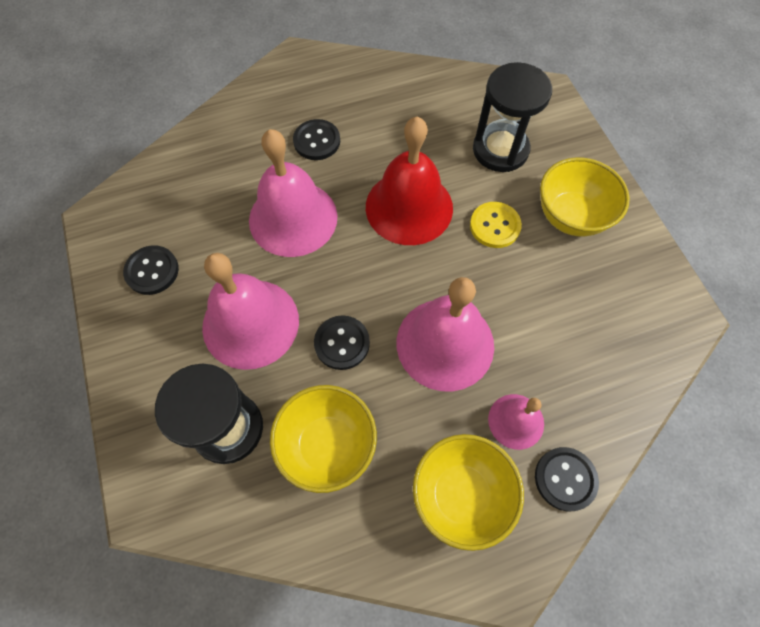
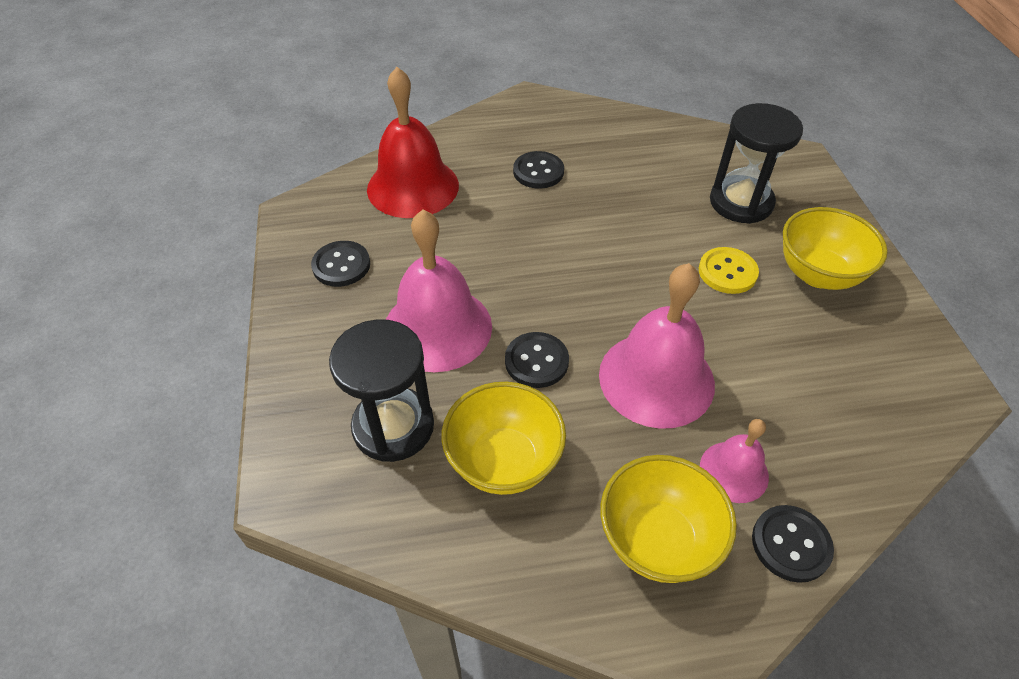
camera: 10 degrees right, 15 degrees down
(293, 218) = (501, 236): pink bell -> none
(409, 207) = (631, 242): red bell -> red bell (413, 187)

